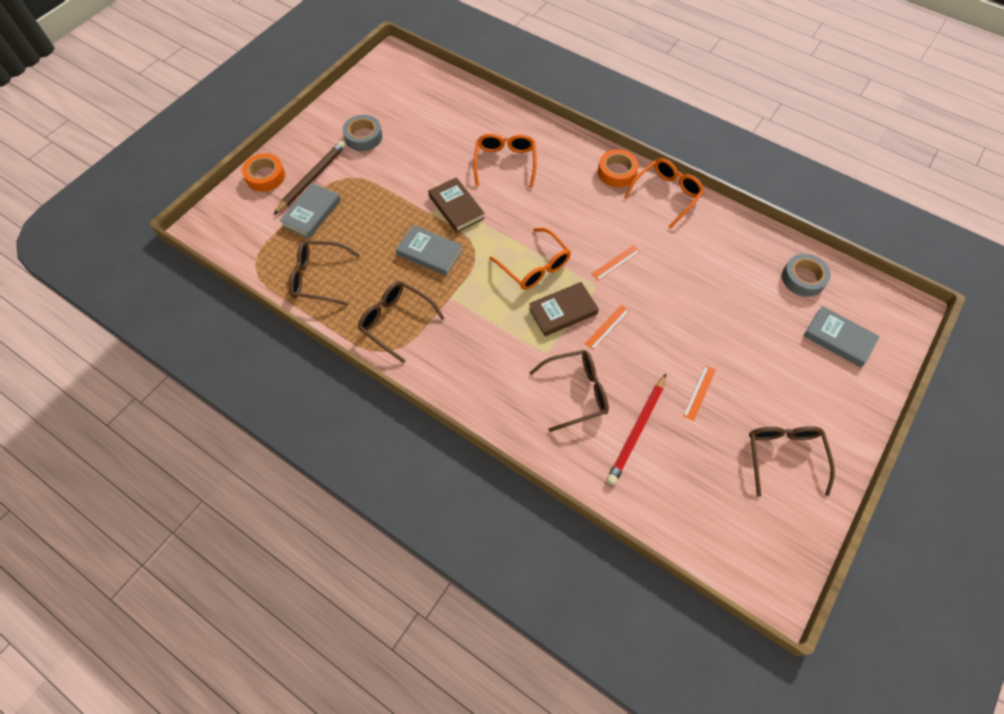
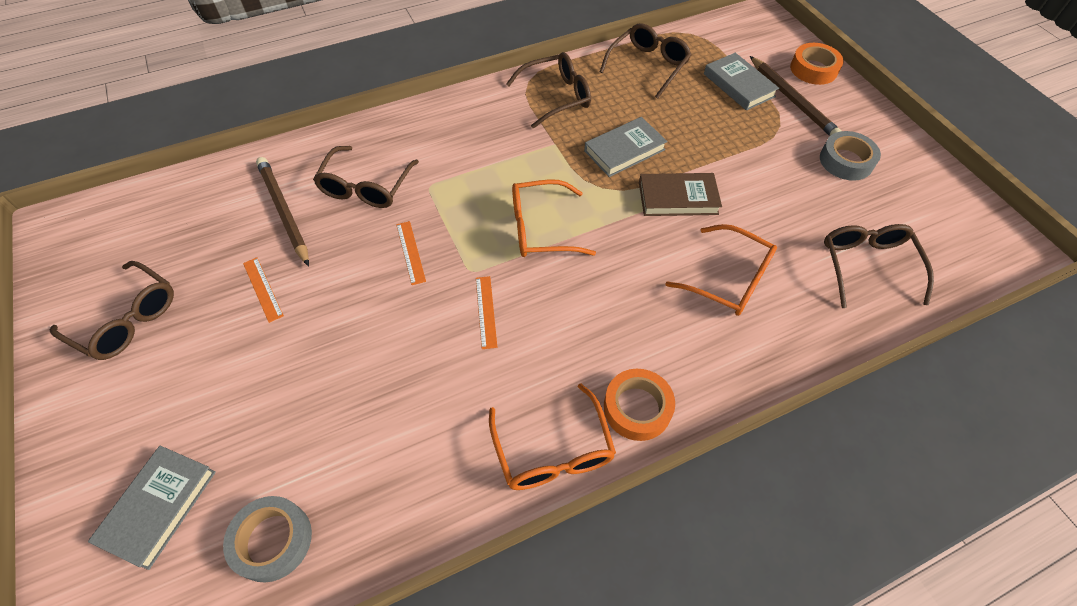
camera: 120 degrees right, 5 degrees down
(451, 109) = (867, 267): none -> brown glasses
(563, 311) = (463, 224): brown book -> none
(637, 431) = (284, 211): red pencil -> brown pencil
(838, 338) = (158, 507): grey book -> grey book turned 45 degrees counterclockwise

